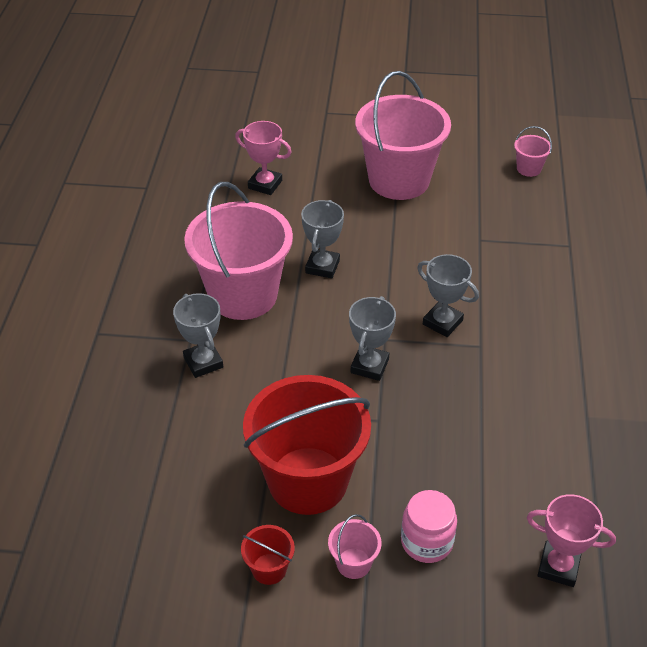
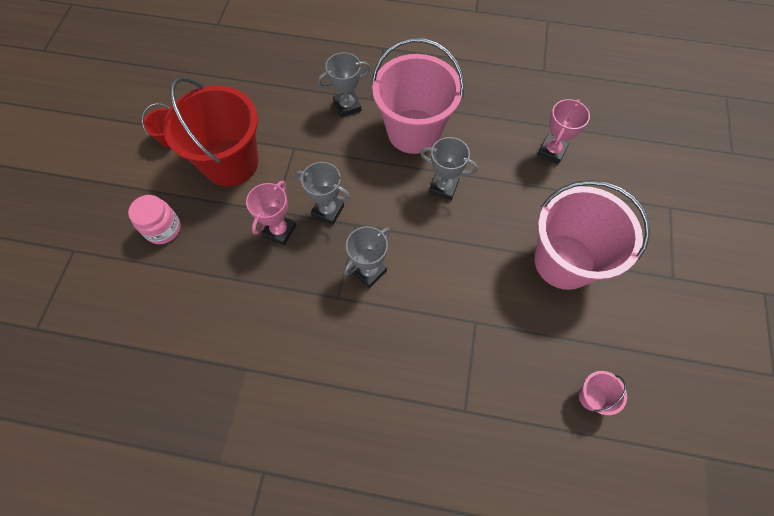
camera: 95 degrees right, 20 degrees up
(353, 563) = (160, 183): pink bucket -> none
(558, 566) = (117, 312): pink trophy -> pink trophy (279, 230)

